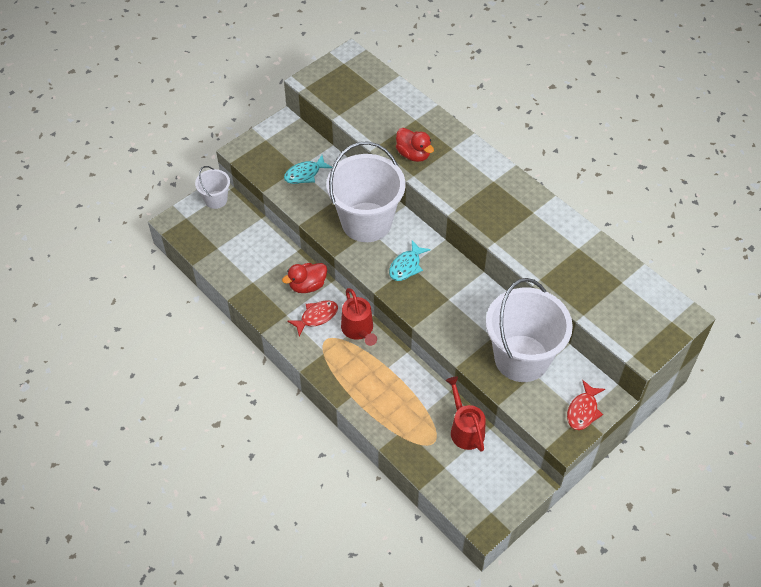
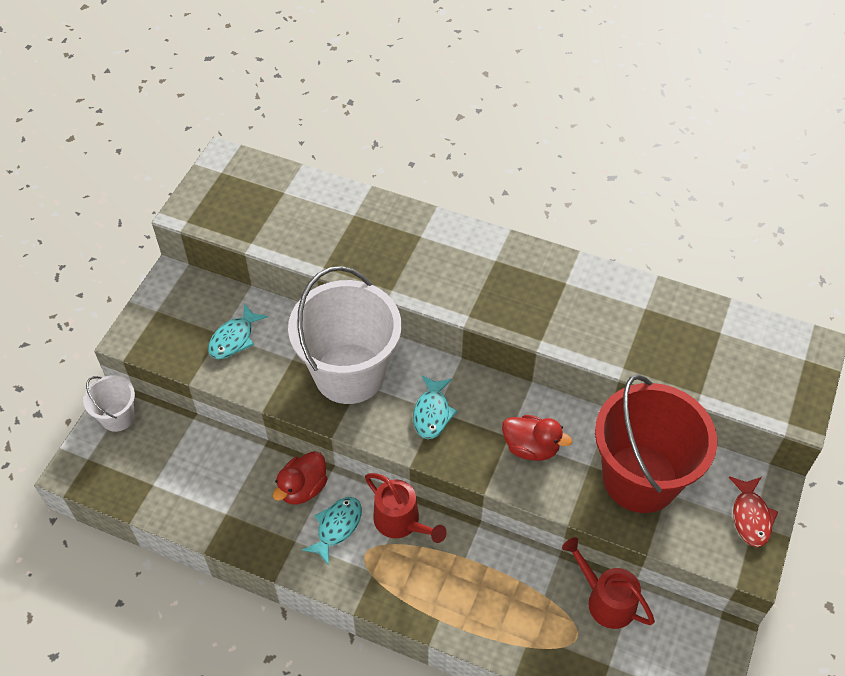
camera: 25 degrees left, 0 degrees up
(316, 317) = (337, 527): red fish -> turquoise fish
(413, 154) = (376, 262): red duck -> red duck (531, 447)
(521, 358) = (640, 478): white bucket -> red bucket

